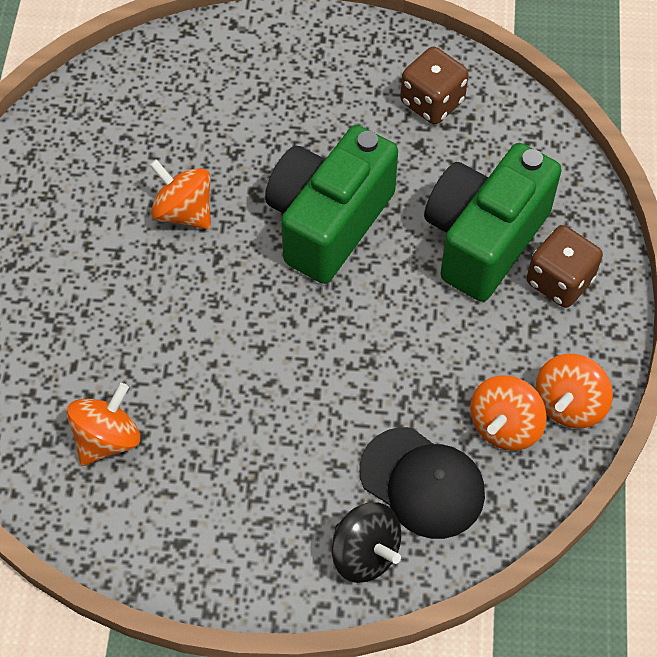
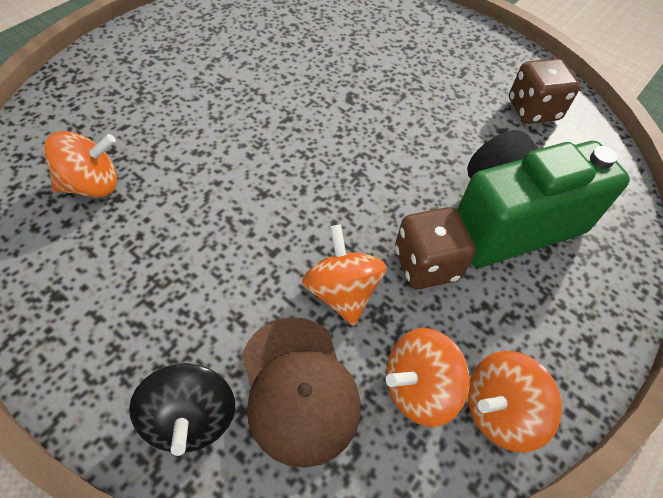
camera: 30 degrees right, 5 degrees down
(184, 212) = (291, 81): orange spinning top -> orange spinning top (342, 292)
(328, 222) = (389, 141): green camera -> none
(422, 483) = (299, 389): black cap -> brown cap
(559, 281) = (561, 293): brown dice -> brown dice (426, 264)

